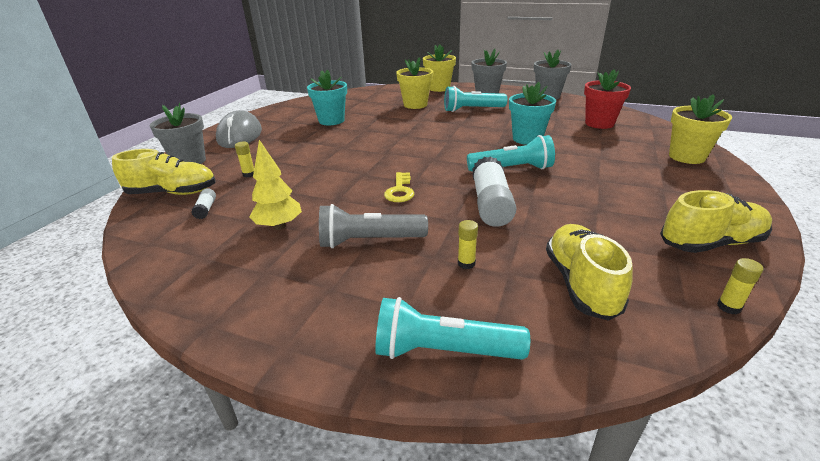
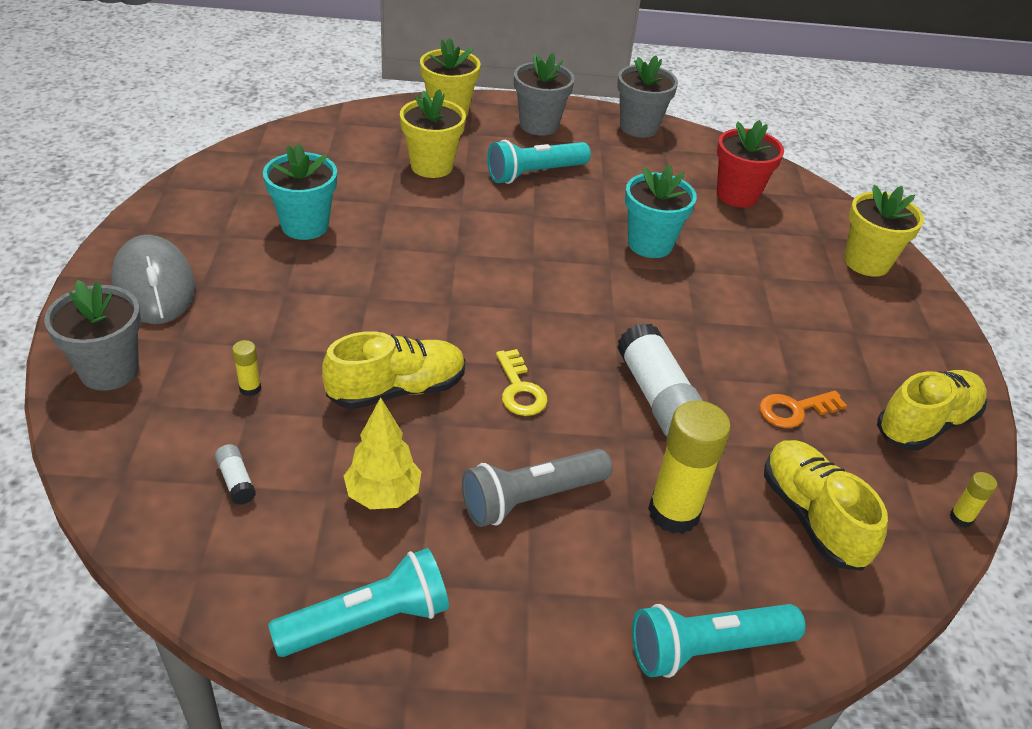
camera: 25 degrees left, 10 degrees up
(173, 193) = (144, 454): yellow shoe -> yellow shoe (397, 390)
(466, 263) = (673, 513): yellow glue stick -> yellow glue stick, size x2.24
(512, 169) = (655, 318): turquoise flashlight -> turquoise flashlight (367, 621)
(594, 222) = (794, 410): none -> orange key

